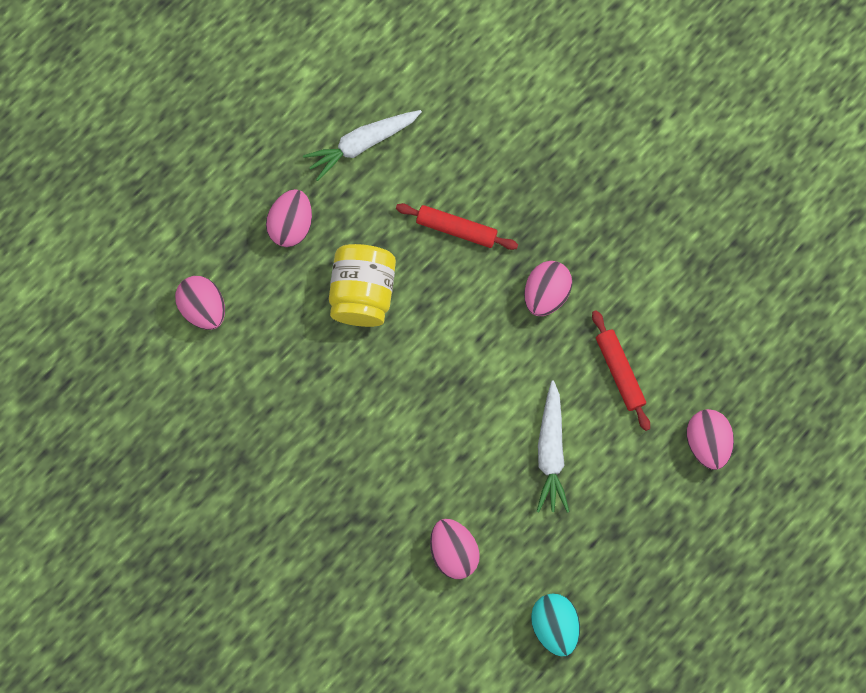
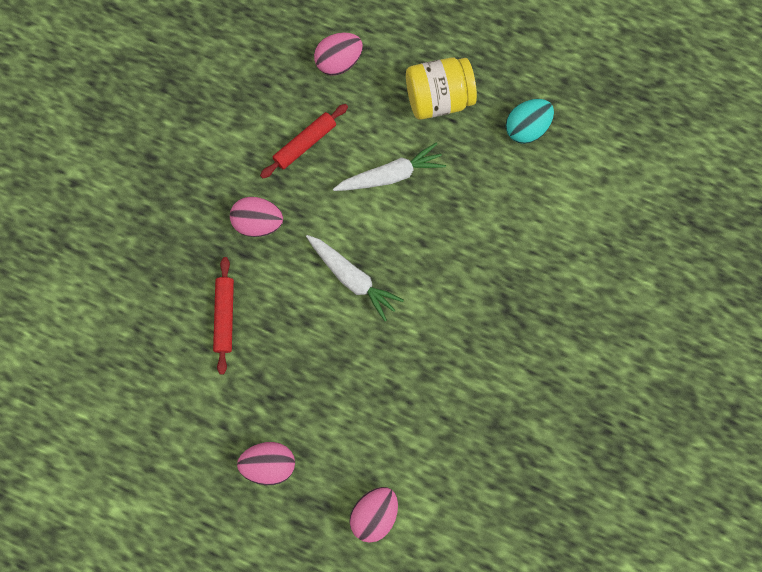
camera: 110 degrees left, 0 degrees up
(362, 144) = (171, 428): white carrot -> white carrot (352, 278)
(363, 293) = (310, 376): yellow jar -> yellow jar (438, 99)
(453, 551) = (501, 223): pink egg -> none

